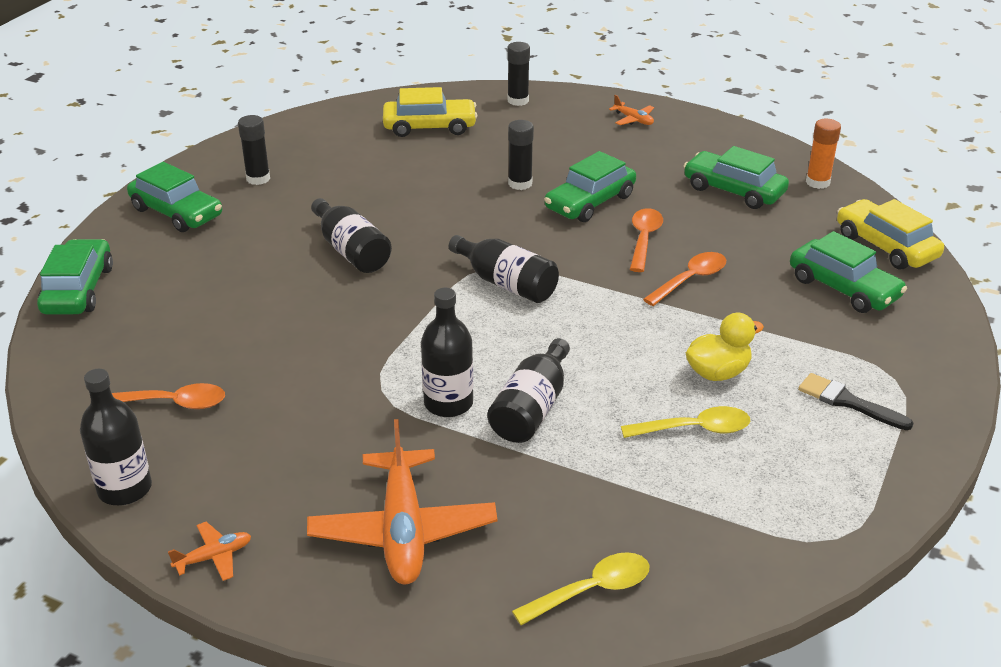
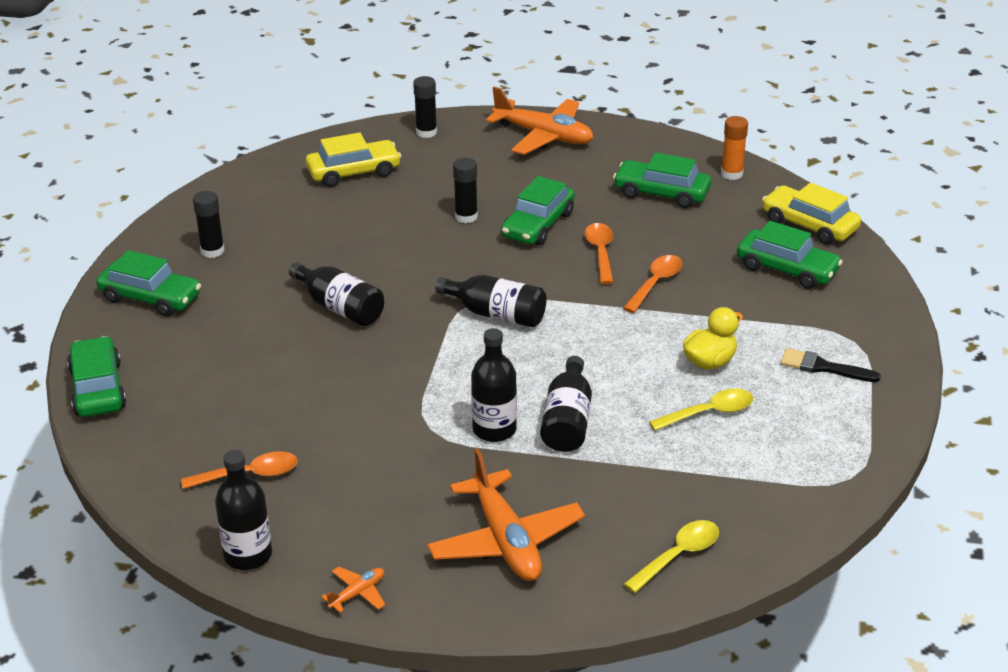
camera: 15 degrees left, 0 degrees up
(633, 120) = (544, 136): orange plane -> orange plane, size x2.28

